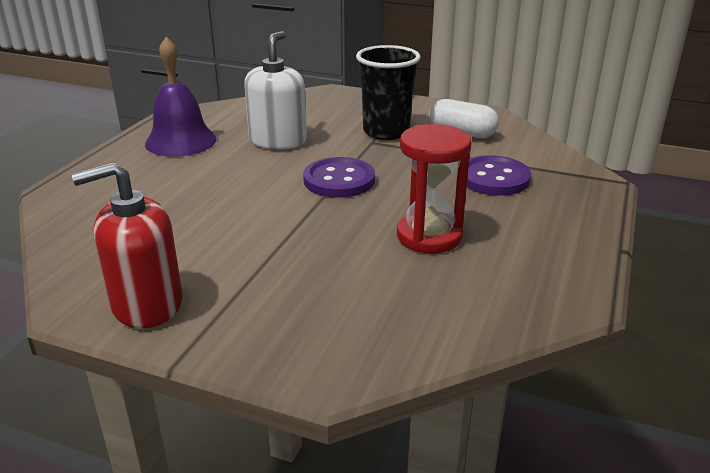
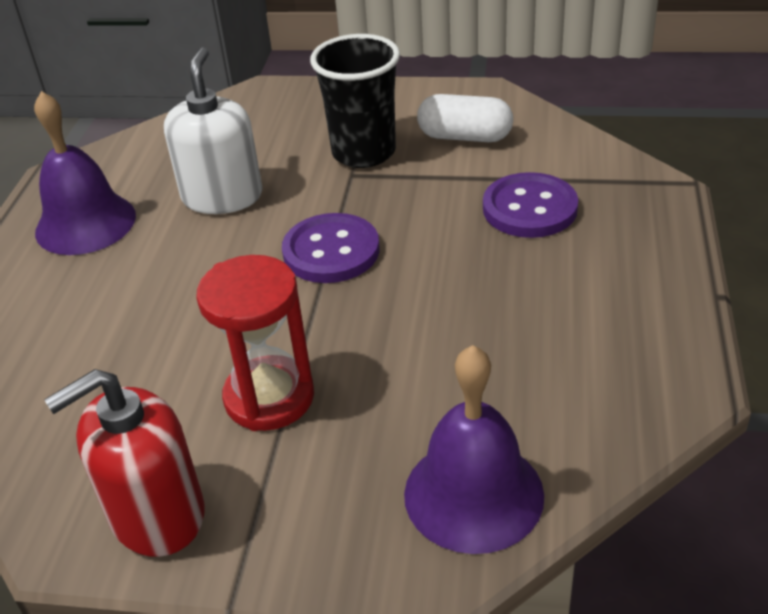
camera: 10 degrees left, 10 degrees up
(382, 335) = (473, 494): none -> purple bell
(429, 236) = (479, 323): red hourglass -> red hourglass (269, 397)

